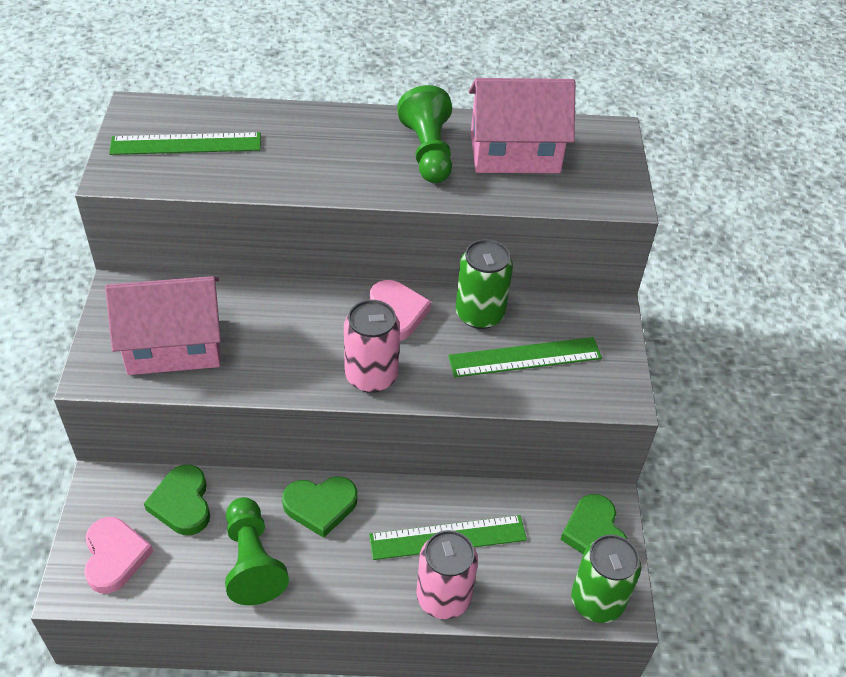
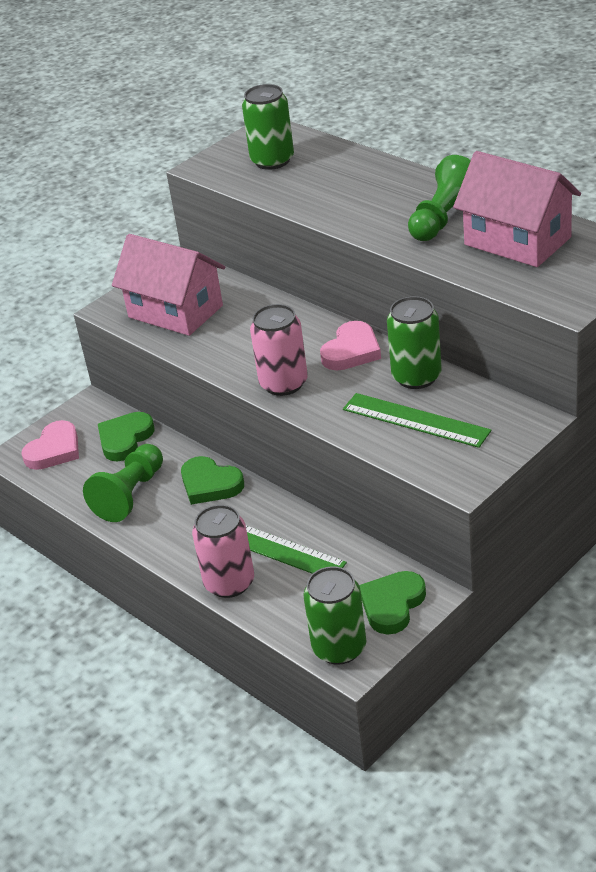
camera: 50 degrees right, 10 degrees down
(186, 144) = (272, 160): green ruler -> green can

